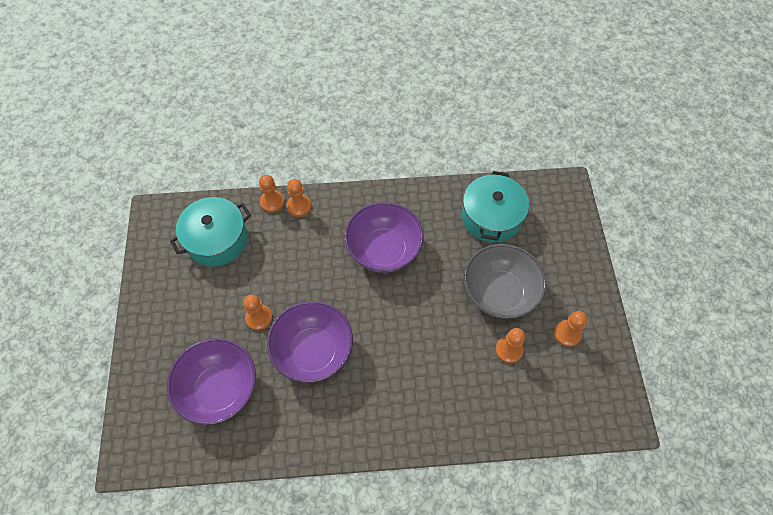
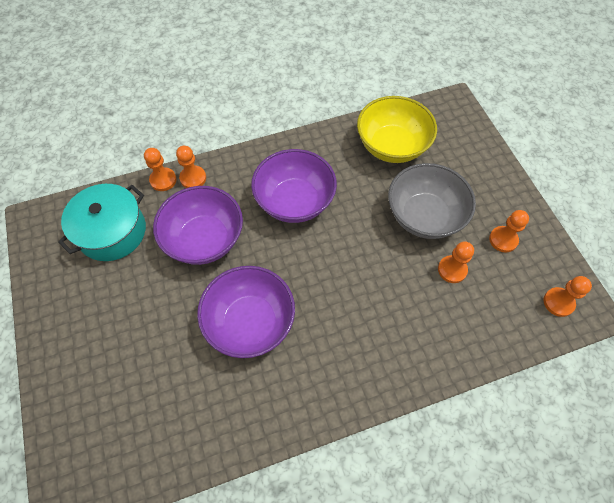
camera: 15 degrees left, 0 degrees up
(219, 389) = (156, 390): purple bowl -> purple bowl (204, 239)
(259, 318) = (180, 302): orange pawn -> orange pawn (558, 302)
(491, 217) = (392, 146): turquoise pot -> yellow bowl

